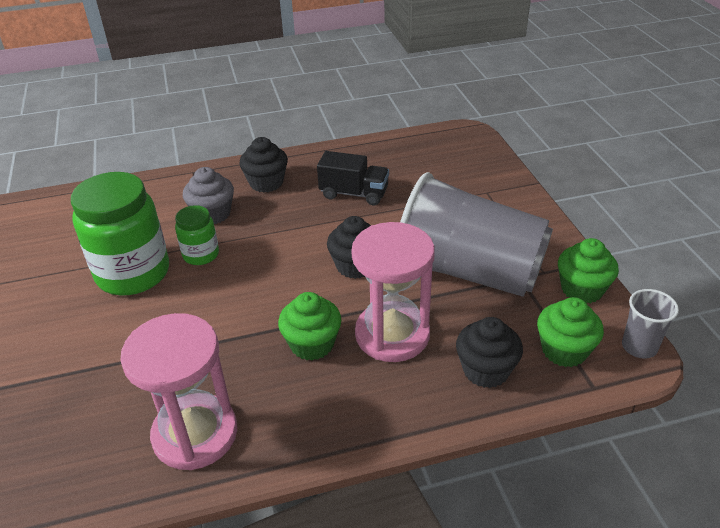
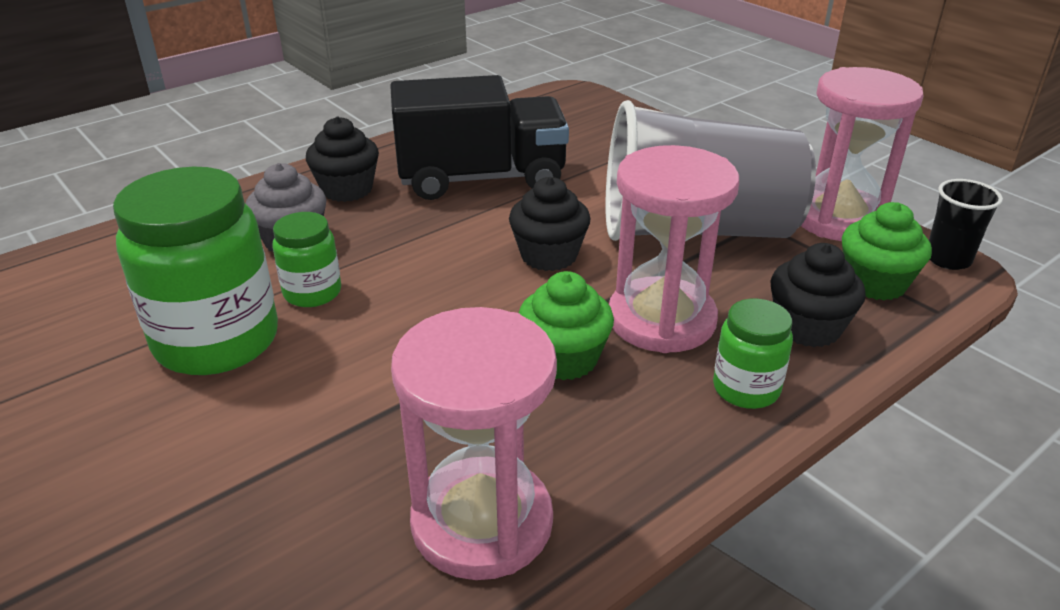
camera: 25 degrees left, 5 degrees down
(354, 193) = (481, 178): black truck -> black truck, size x1.74
(408, 401) = (746, 389): none -> green jar
(582, 289) = (838, 218): green cupcake -> pink hourglass
(639, 347) = (947, 259): grey cup -> black cup

